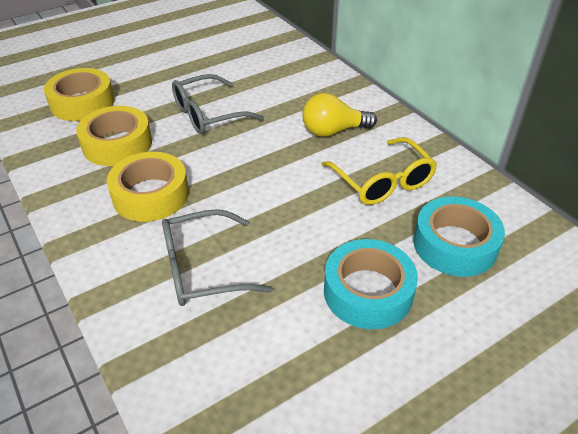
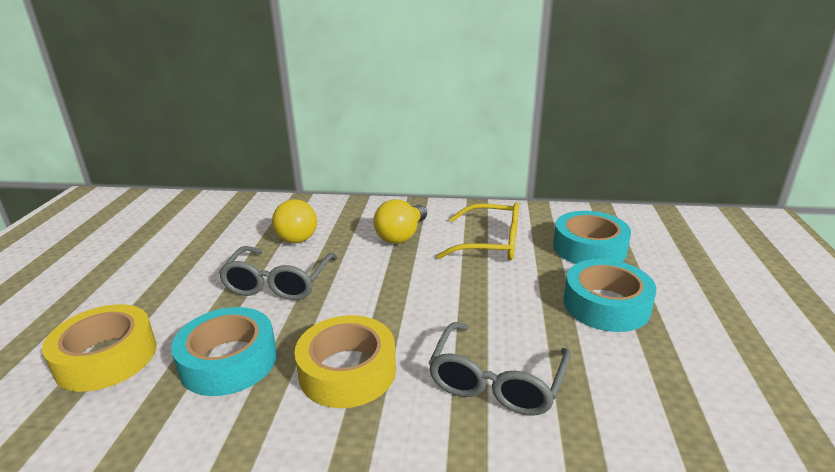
camera: 50 degrees left, 15 degrees down
(117, 144) = (228, 361): yellow tape -> turquoise tape
(271, 86) = (295, 235): none -> yellow light bulb

